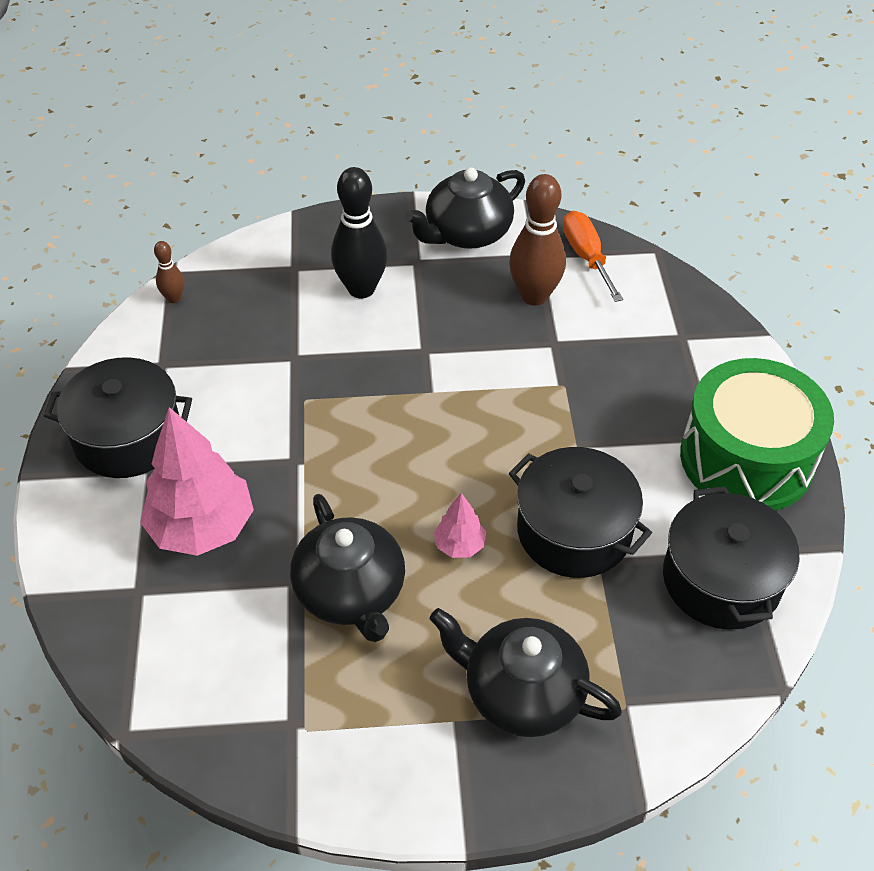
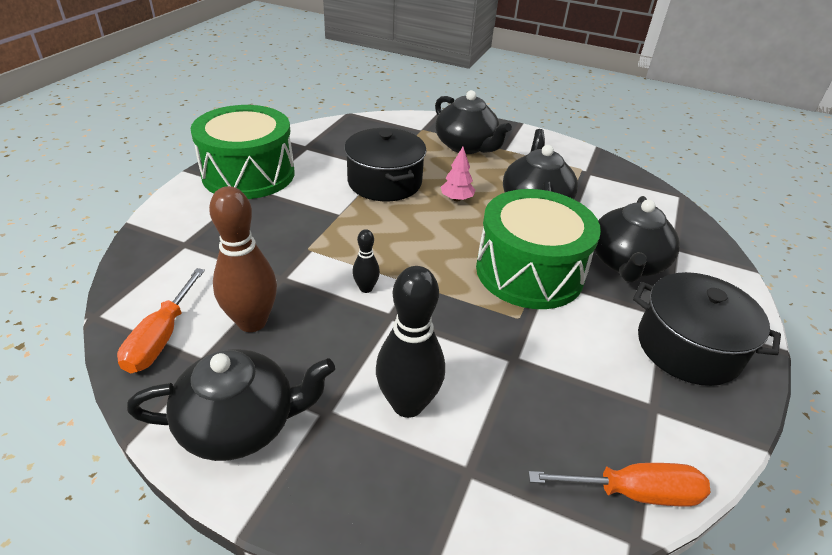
camera: 155 degrees left, 10 degrees down
(174, 298) = (634, 493): brown bowling pin -> orange screwdriver
(202, 528) = (626, 263): pink tree -> black teapot
(314, 462) = (529, 271): none -> green drum
(468, 367) = (366, 288): none -> black bowling pin
(721, 580) = (330, 143): black pot -> none

